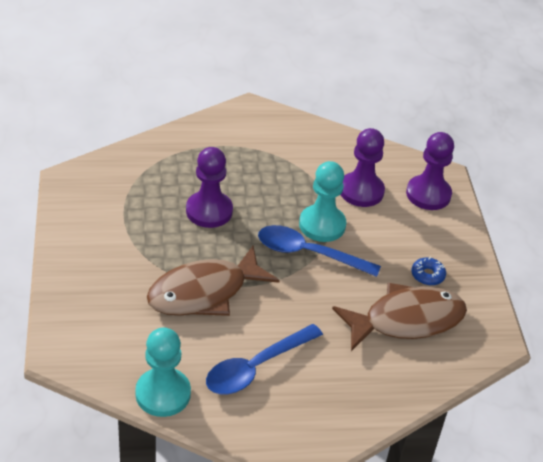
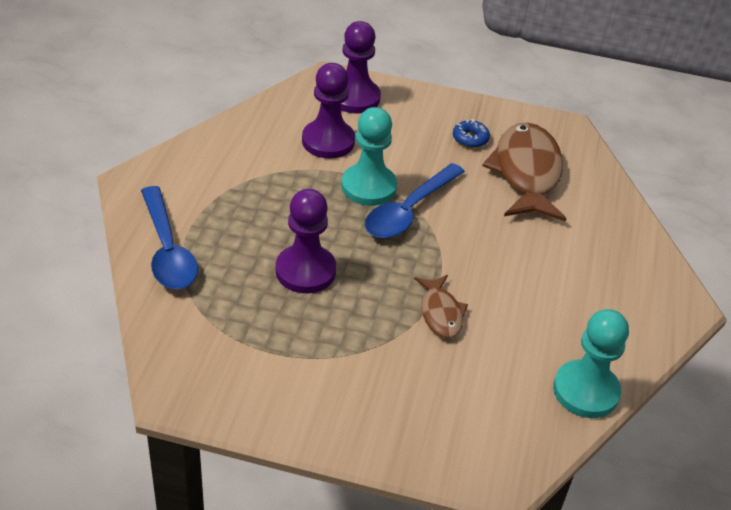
camera: 70 degrees left, 0 degrees up
(204, 292) = (440, 313): brown fish -> brown fish, size x0.52
(256, 367) = (563, 302): blue spoon -> blue spoon (167, 250)

